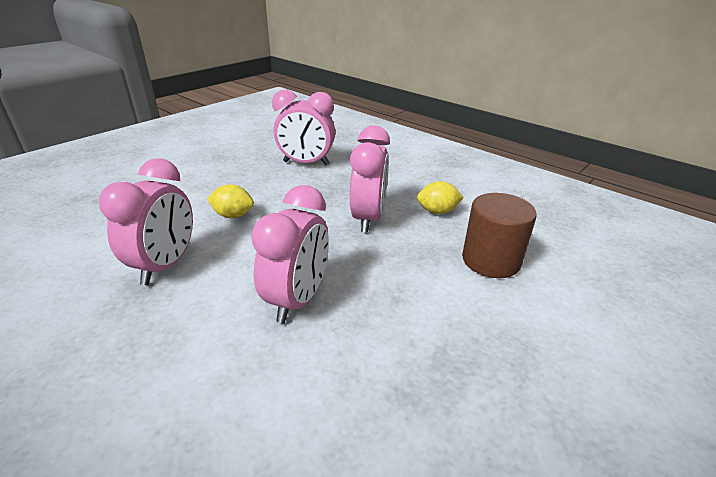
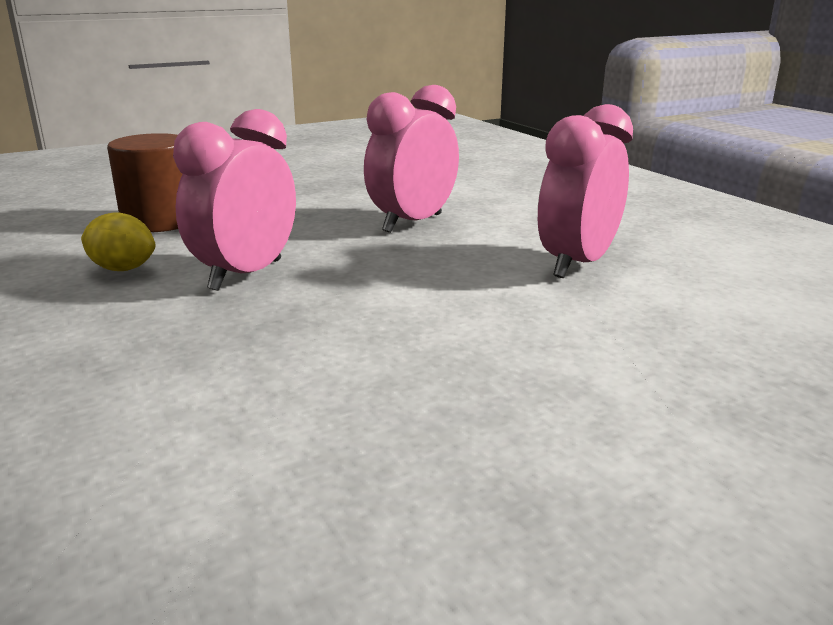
camera: 160 degrees left, 10 degrees down
(233, 215) = (478, 310): yellow lemon -> none
(306, 163) = (243, 414): pink clock -> none

